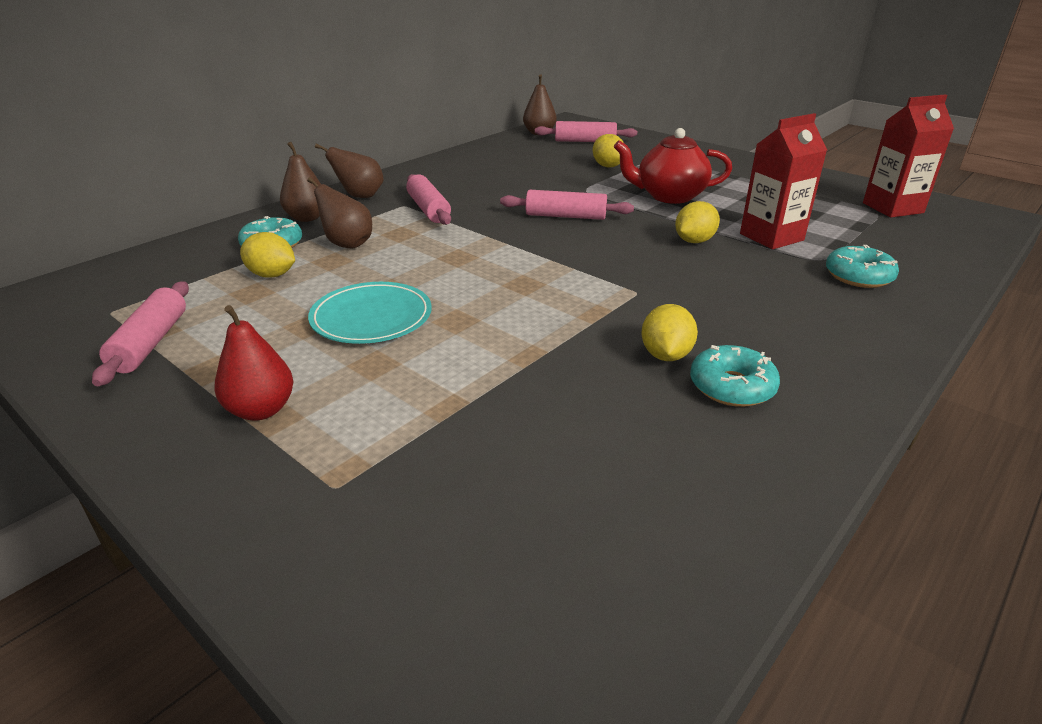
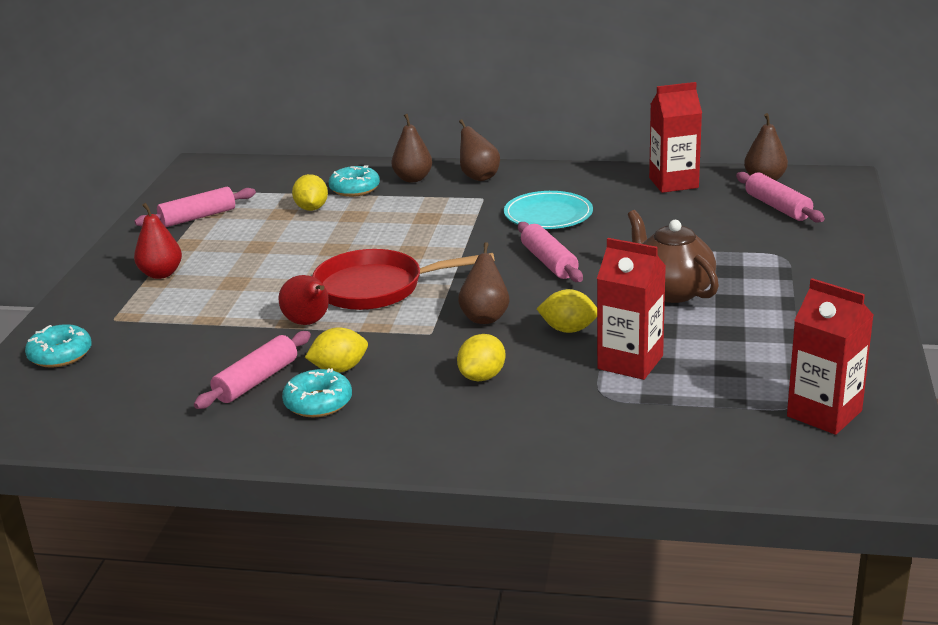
camera: 60 degrees right, 5 degrees down
(347, 244) = (386, 209): brown pear -> brown pear (485, 317)
(371, 317) = (289, 260): turquoise plate -> turquoise plate (548, 214)
(428, 209) = (487, 209): pink rolling pin -> pink rolling pin (256, 381)
(498, 151) = (673, 183): none -> red carton
(510, 291) = (377, 288): none -> red pan
(539, 345) = (308, 323): none -> red pear
(608, 166) = (714, 240): yellow lemon -> yellow lemon (482, 377)
(669, 196) = (671, 290): red teapot -> brown teapot
(858, 276) = (585, 421): turquoise donut -> turquoise donut (60, 355)

